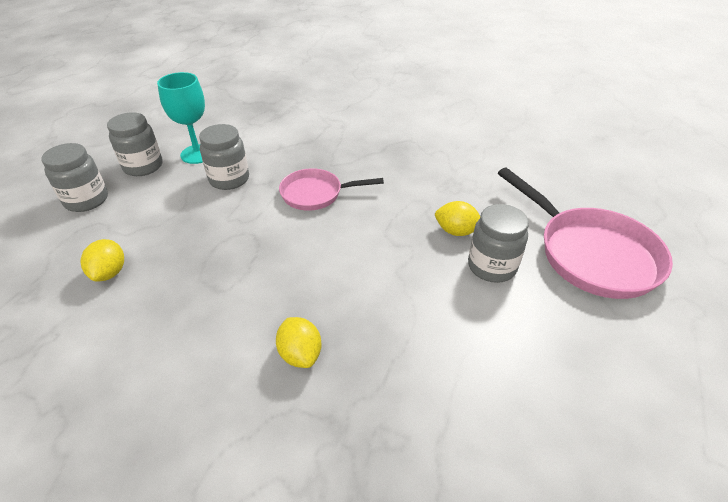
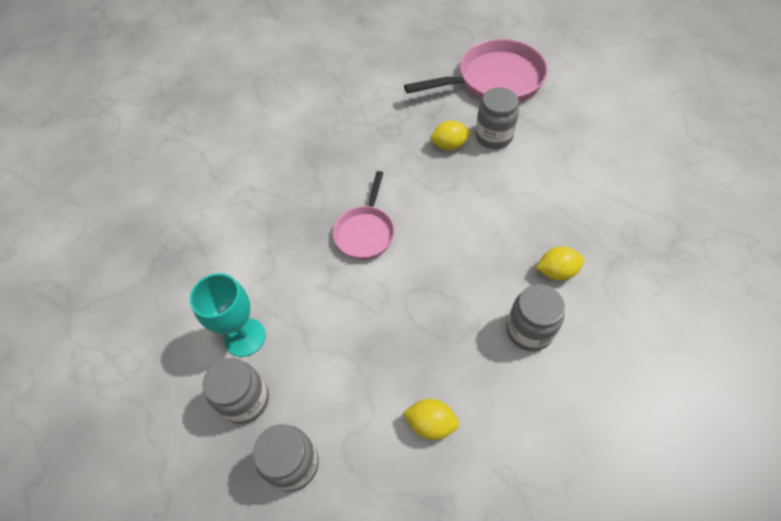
camera: 70 degrees left, 15 degrees up
(229, 179) = (310, 306): grey jar -> grey jar (529, 330)
(456, 231) = (449, 145): yellow lemon -> yellow lemon turned 45 degrees clockwise

